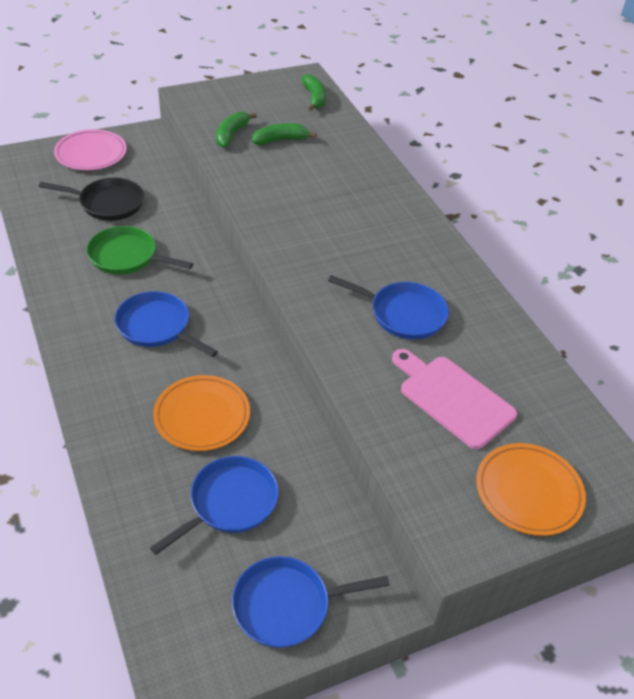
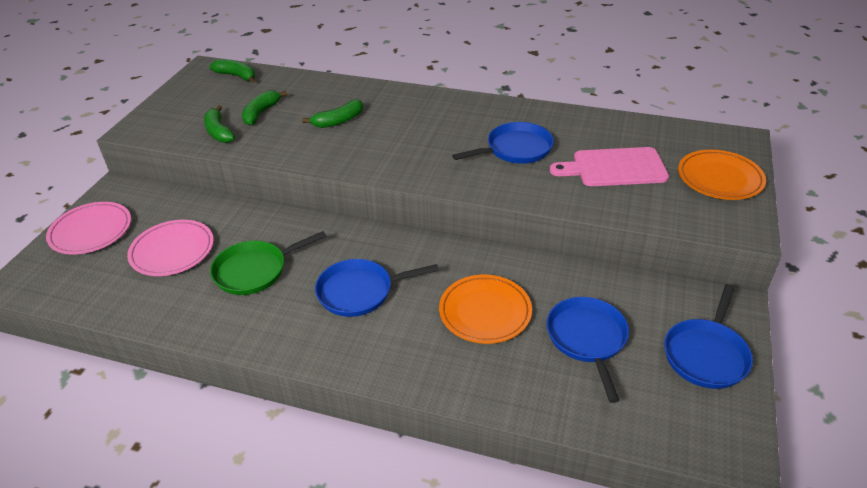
camera: 45 degrees left, 5 degrees down
(108, 203) = (172, 251): black pan -> pink plate
(318, 186) = (338, 121): none -> green banana

